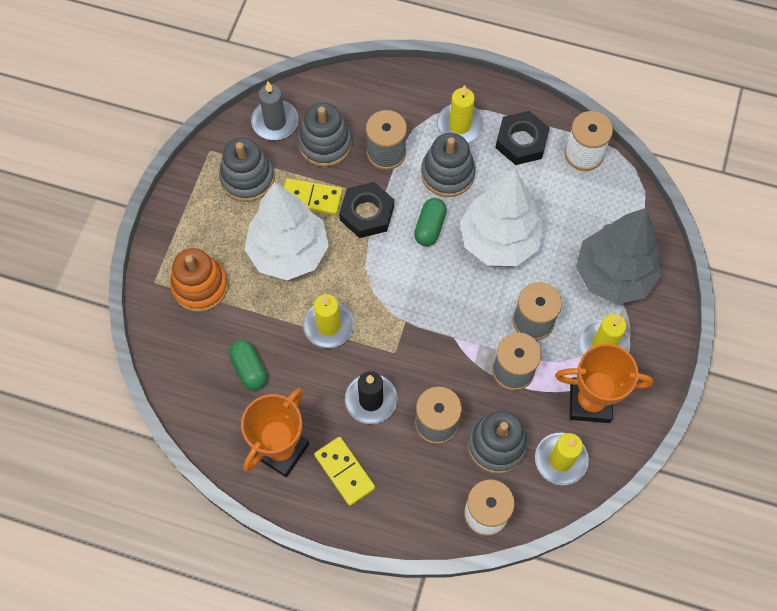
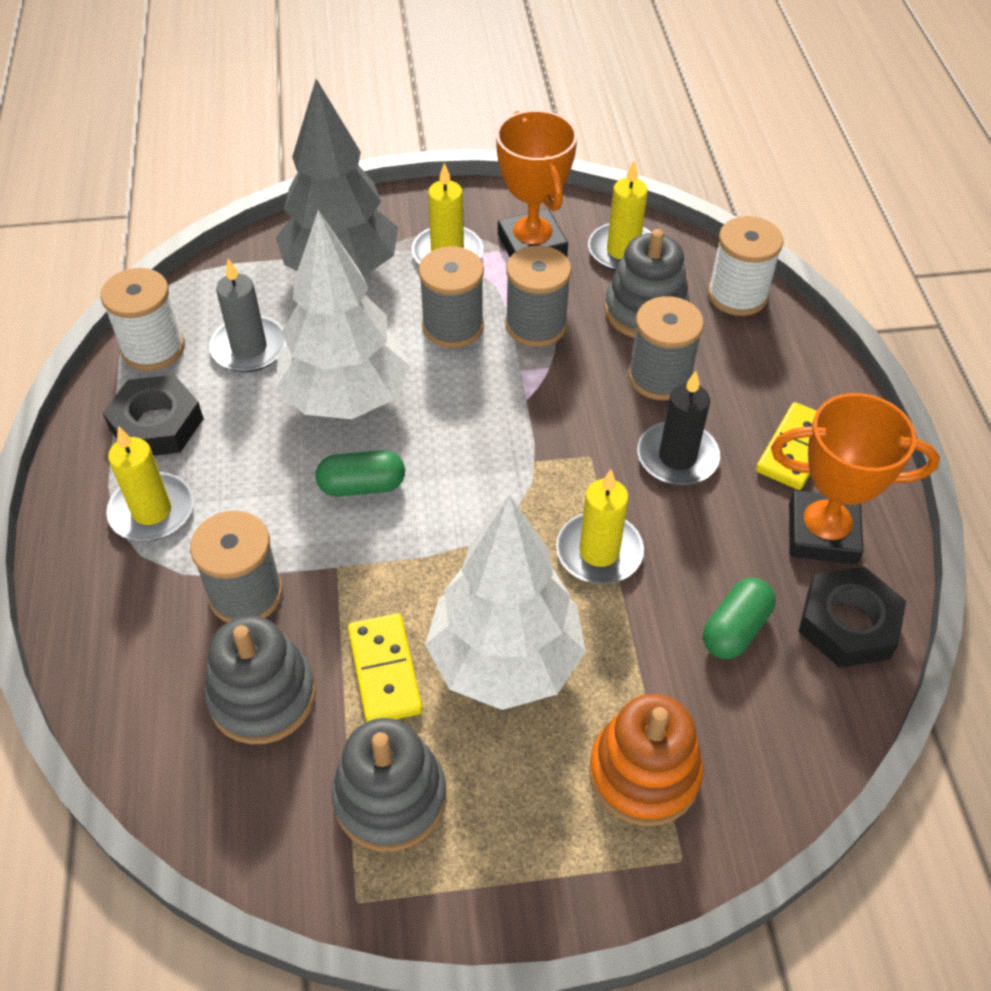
camera: 115 degrees left, 15 degrees down
(275, 122) = (244, 805): grey candle -> grey candle (249, 348)
(367, 213) = (376, 577): black nut -> black nut (848, 623)
(447, 173) = (253, 496): grey stacking toy -> none

